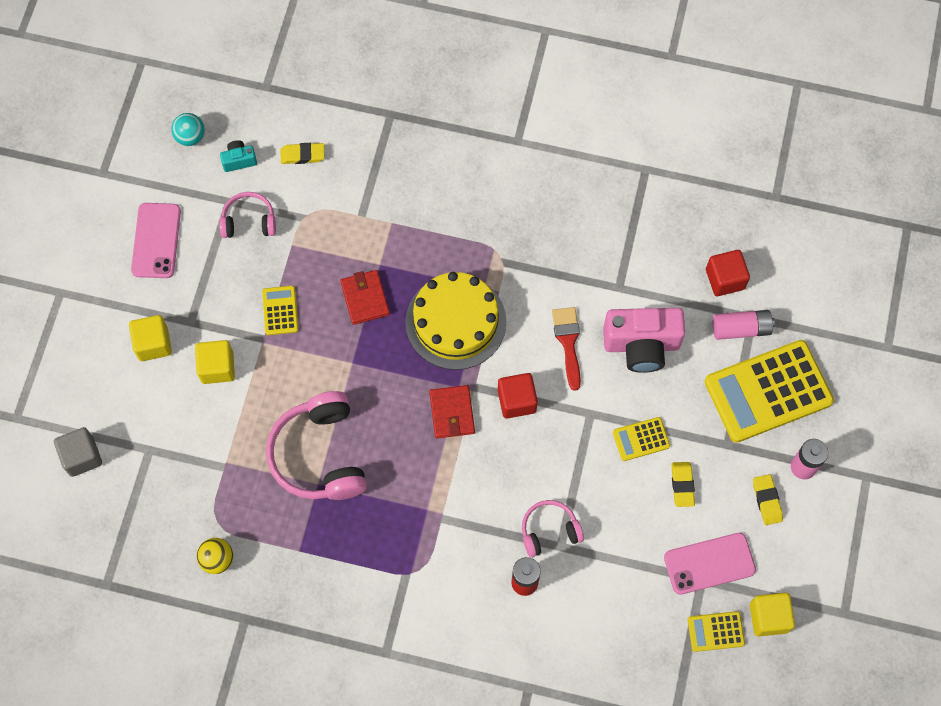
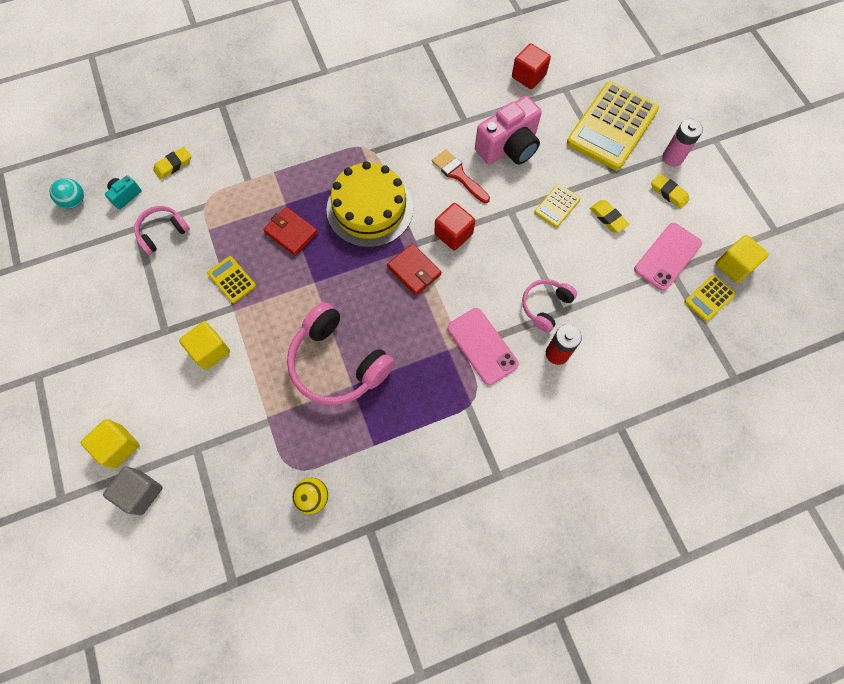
camera: 35 degrees left, 0 degrees up
(153, 344) = (144, 366): yellow cube -> yellow cube (118, 446)
(156, 240) = (95, 289): pink phone -> pink phone (482, 346)
(741, 329) = (563, 99): pink battery -> none

